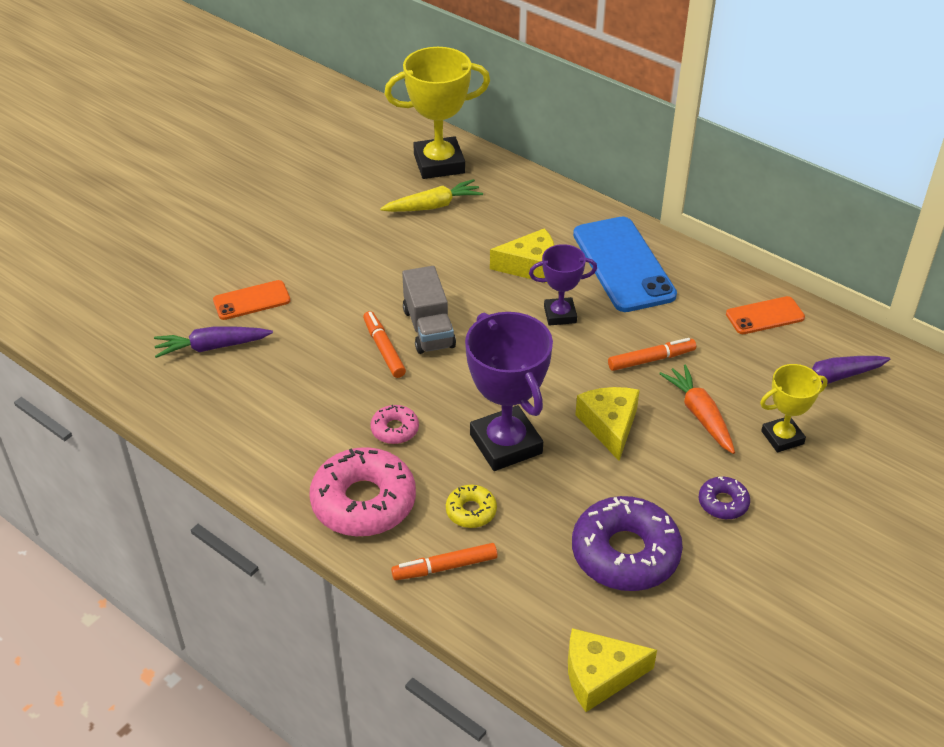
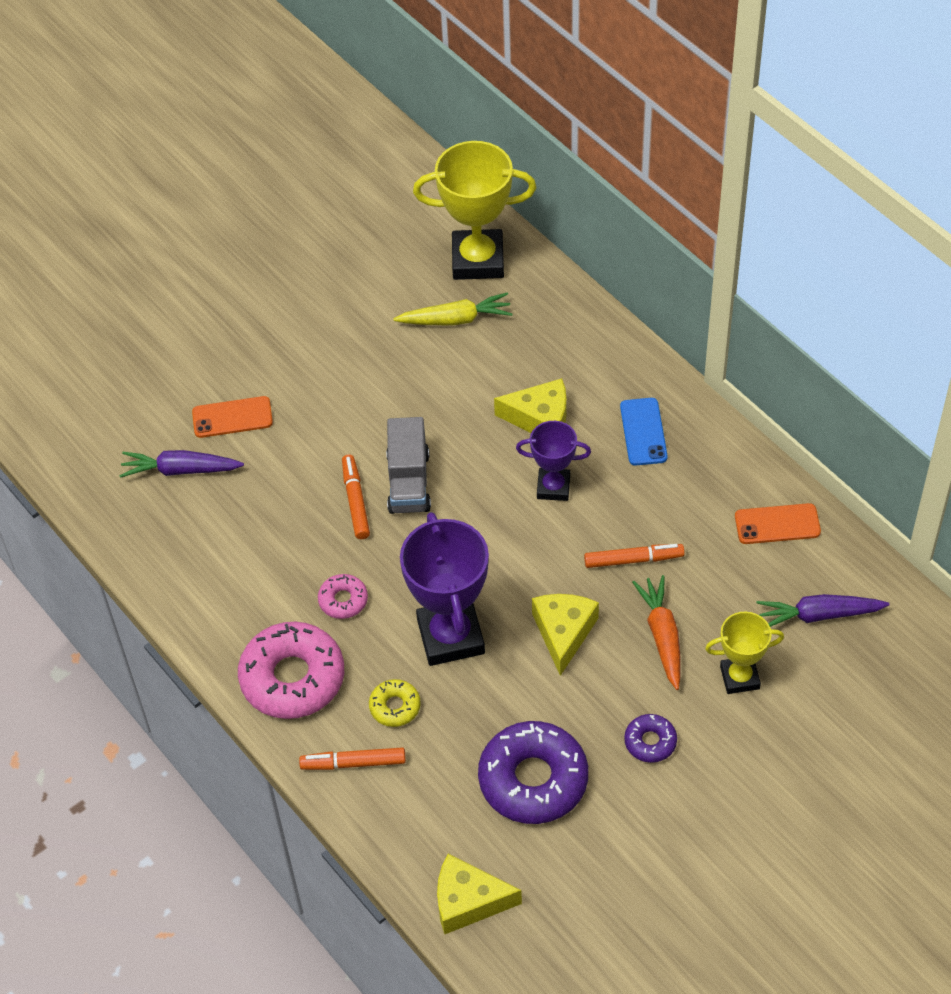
camera: 15 degrees right, 10 degrees up
(623, 264) = (643, 432): blue phone -> blue phone, size x0.53

